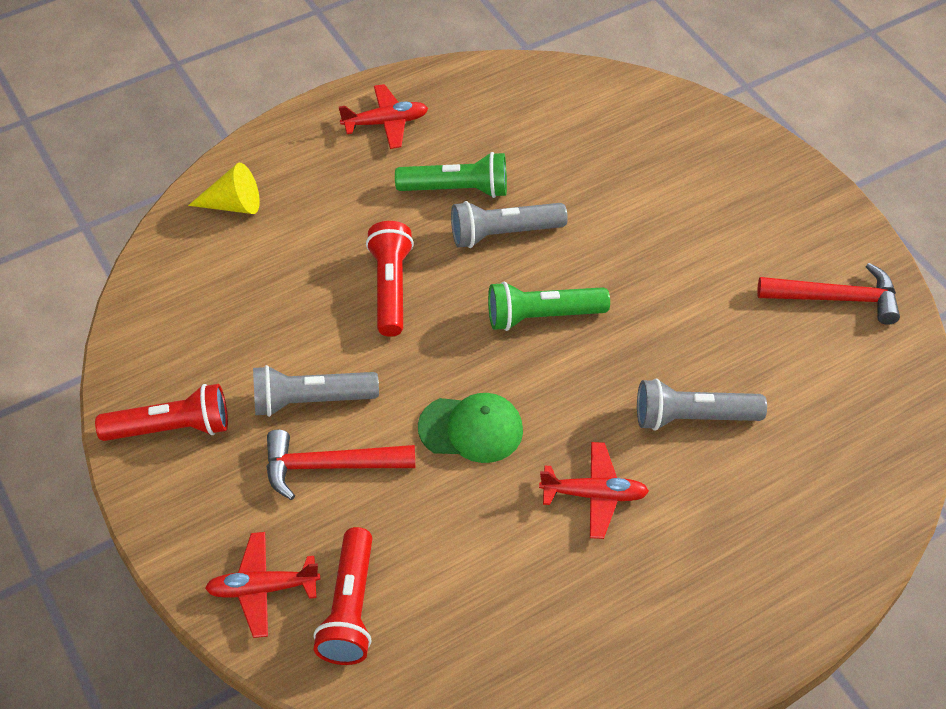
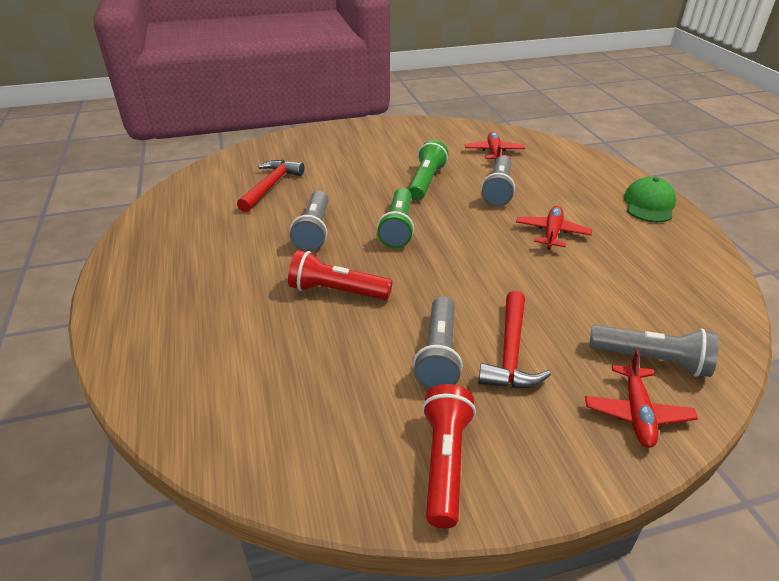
camera: 75 degrees left, 15 degrees down
(233, 205) = (176, 376): yellow cone -> none
(350, 608) = (651, 360): red flashlight -> grey flashlight
(385, 123) = (156, 267): red plane -> red plane (494, 153)
(456, 189) = (256, 244): green flashlight -> green flashlight (426, 181)
(471, 429) = (488, 273): green cap -> green cap (649, 204)
(836, 298) = (427, 136): red hammer -> red hammer (271, 186)

